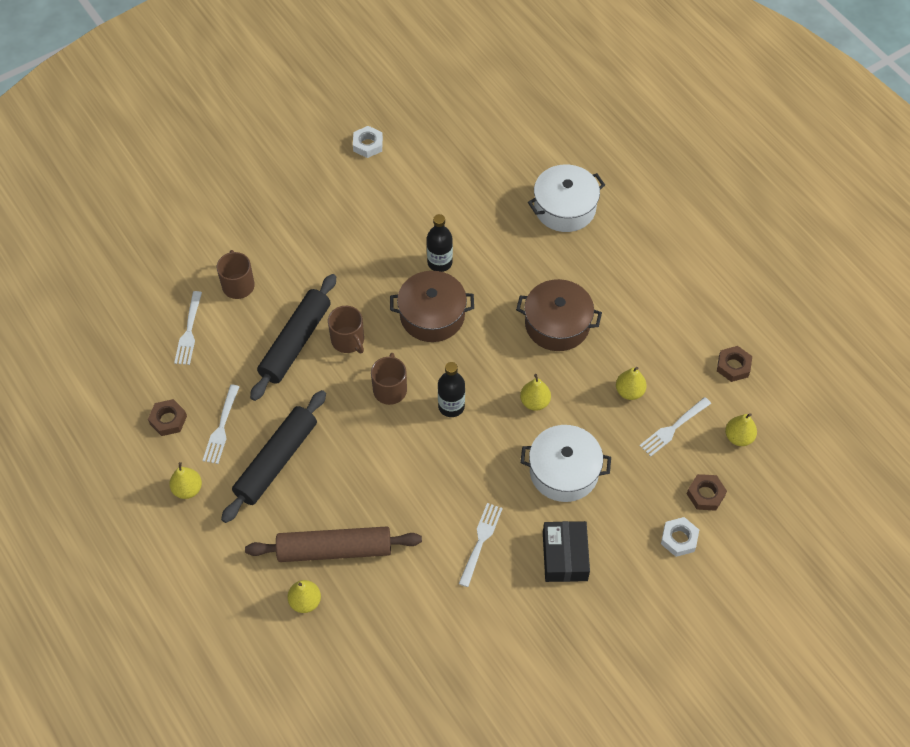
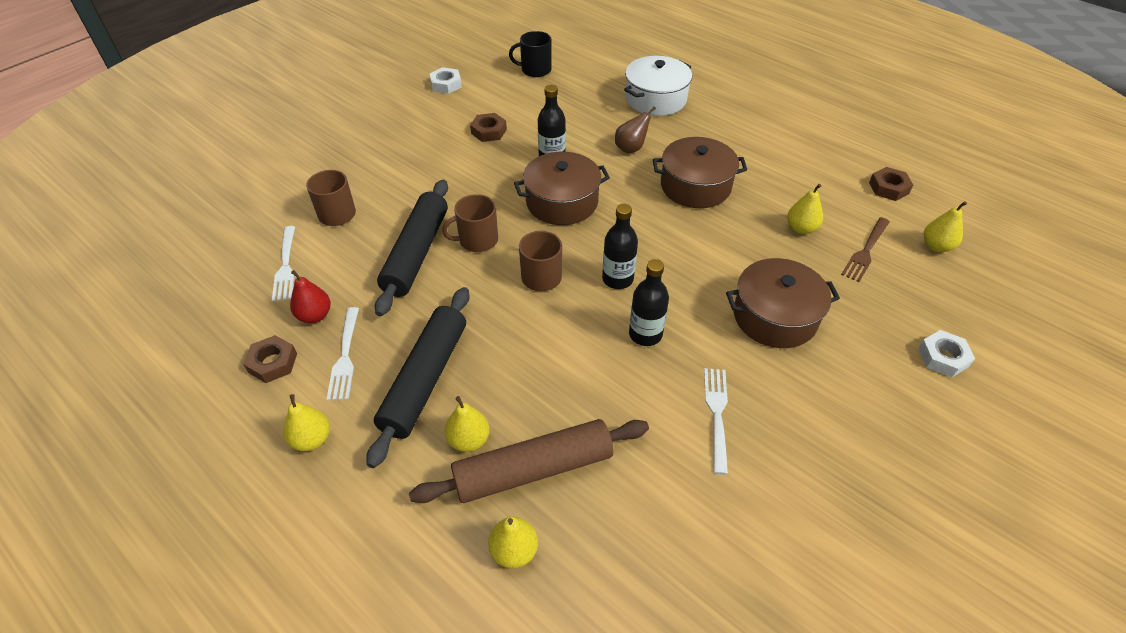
camera: 15 degrees left, 10 degrees down
(205, 385) = (315, 315): none -> red pear
(348, 340) = (477, 240): brown mug -> brown mug turned 120 degrees clockwise
(454, 462) = (645, 334): none -> black bottle
(460, 142) = (535, 70): none -> black mug
(516, 266) = (631, 148): none -> brown pear
(535, 402) = (707, 257): yellow pear -> yellow pear (469, 440)
(564, 471) = (775, 316): white pot -> brown pot
(565, 556) = (826, 407): black box -> none
(673, 427) = (865, 251): white fork -> brown fork
(705, 494) = (940, 306): brown nut -> brown nut (488, 131)

